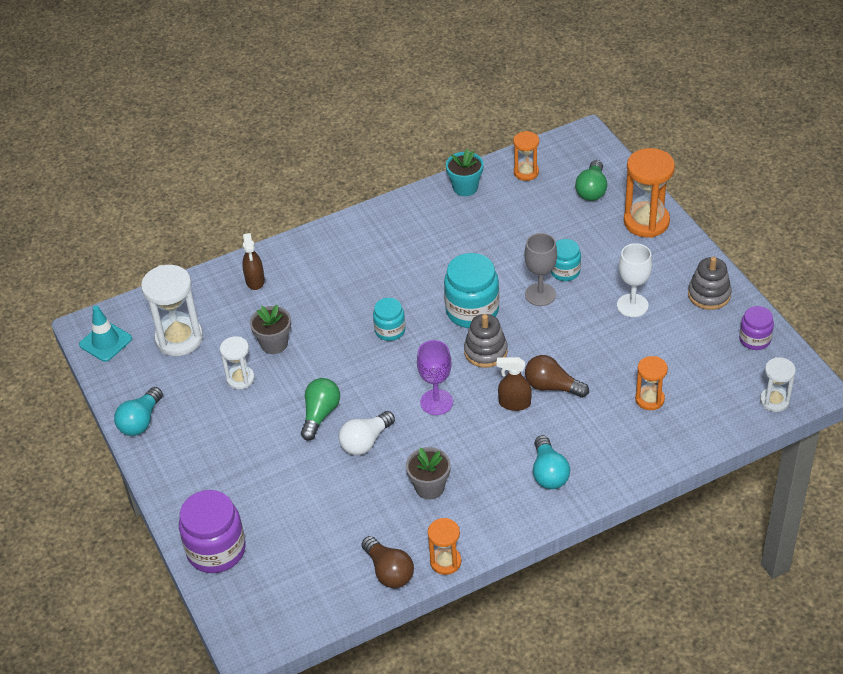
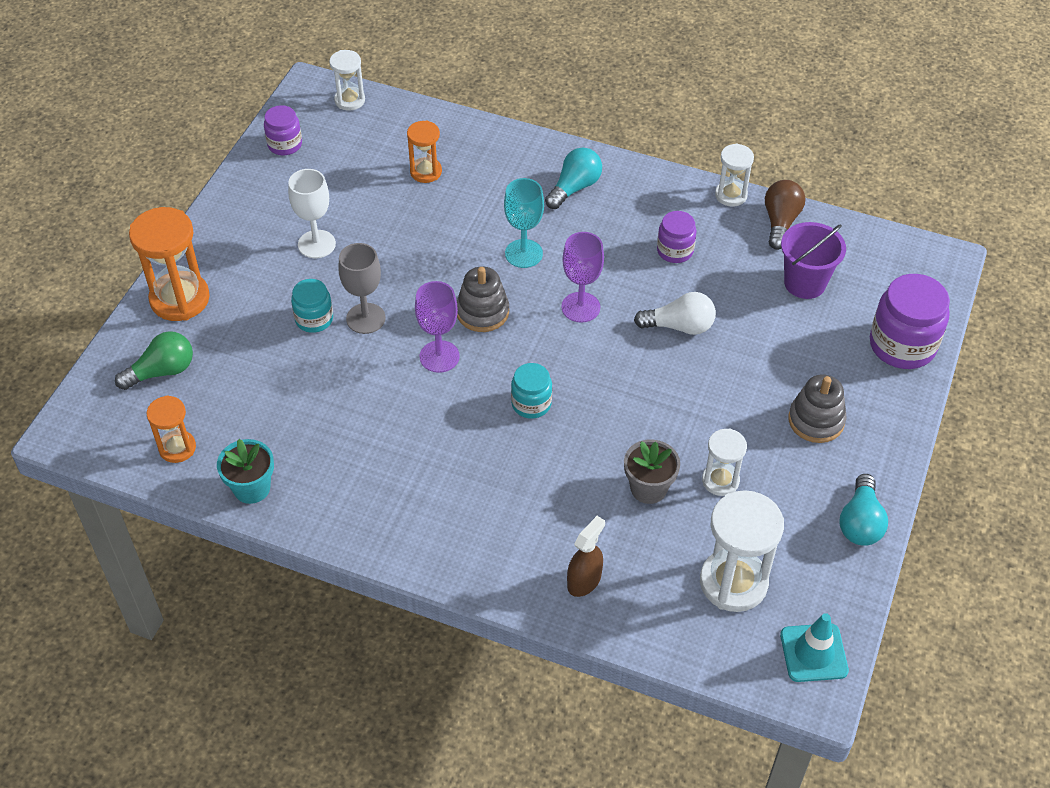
camera: 135 degrees left, 5 degrees up
(140, 421) = (860, 522): turquoise light bulb -> turquoise light bulb turned 120 degrees clockwise
(320, 414) = (688, 382): green light bulb -> none
(323, 539) = (804, 283): none -> purple bucket
(429, 487) = (675, 251): grey flower pot -> purple jar
(445, 562) = (731, 195): orange hourglass -> white hourglass
(472, 311) = (439, 356): turquoise jar -> purple goblet
(514, 403) = (523, 253): brown spray bottle -> turquoise goblet
(552, 386) = (477, 240): brown light bulb -> none
(709, 294) = (251, 201): grey stacking toy -> grey stacking toy (816, 420)

